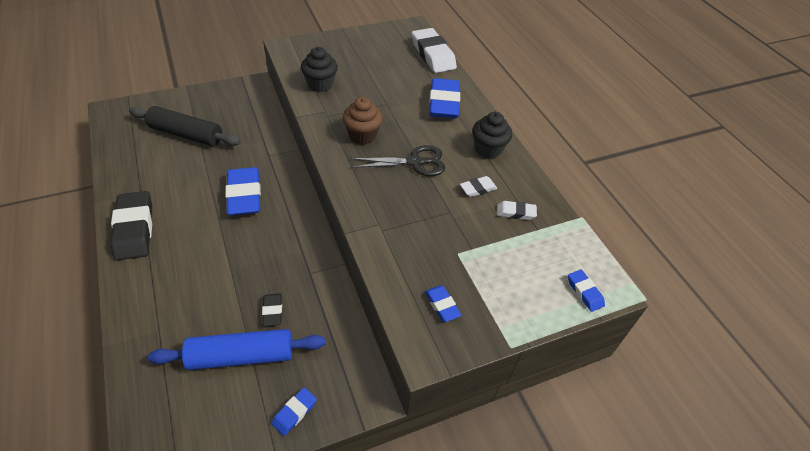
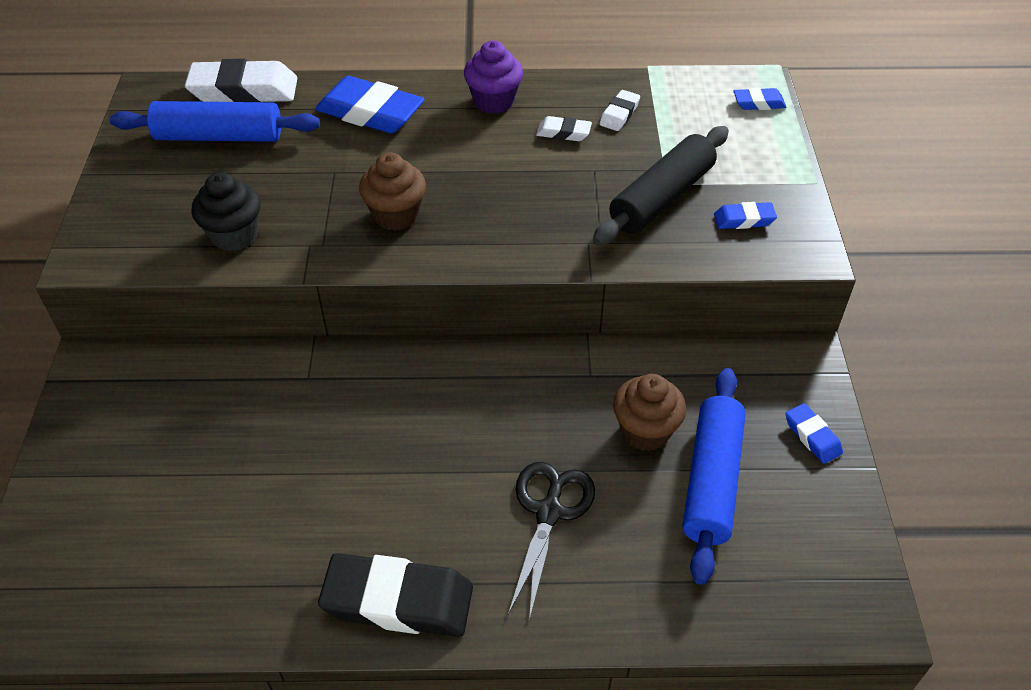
camera: 65 degrees left, 0 degrees up
(186, 134) = (176, 492): black rolling pin -> black rolling pin (661, 197)
(244, 195) = (391, 427): blue eraser -> none
(272, 311) = (645, 431): black eraser -> brown cupcake
(391, 58) = (219, 137): none -> blue rolling pin
(415, 162) = (484, 176): black scissors -> black scissors (549, 512)
(478, 189) = (563, 133): white eraser -> white eraser turned 75 degrees counterclockwise
(488, 149) = (494, 101): black cupcake -> purple cupcake

